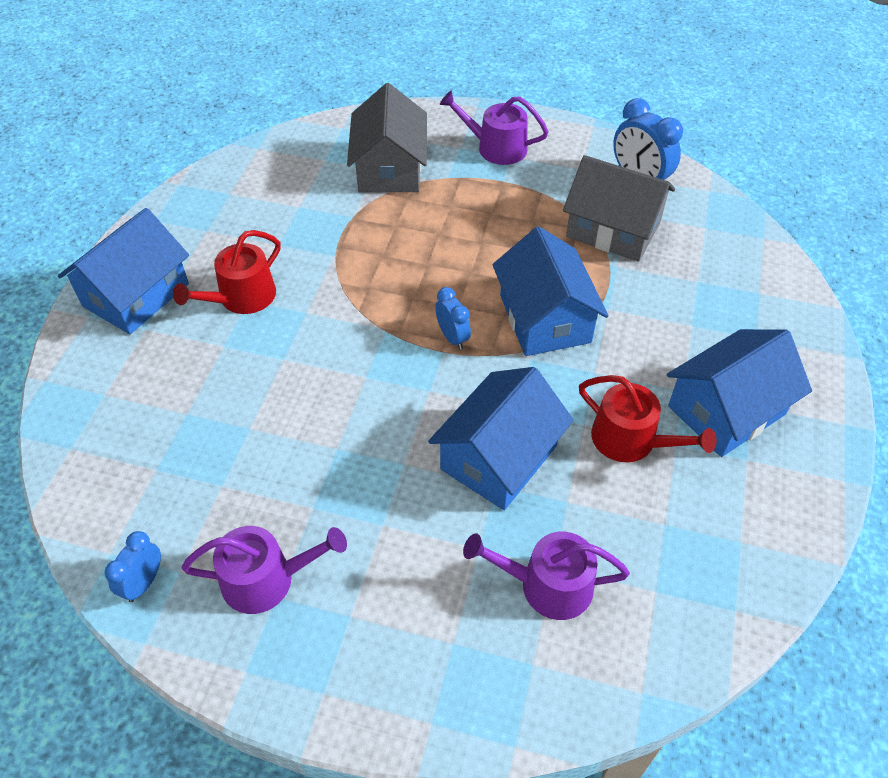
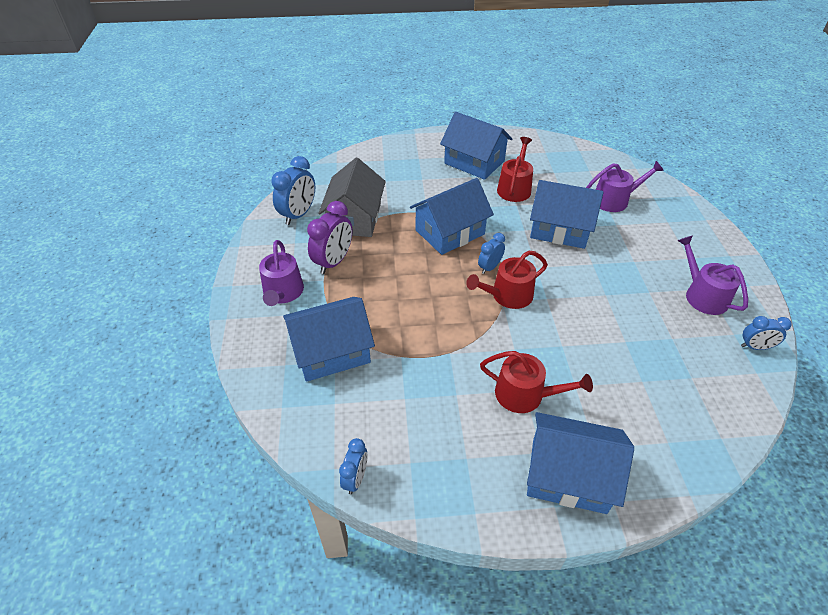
camera: 110 degrees left, 5 degrees down
(239, 158) = (355, 479): none -> blue clock
(389, 168) = (331, 351): grey house -> blue house
(392, 337) = (507, 295): none -> red watering can
(530, 194) = (333, 262): none -> purple clock
(547, 585) = (615, 200): purple watering can -> purple watering can turned 90 degrees counterclockwise

